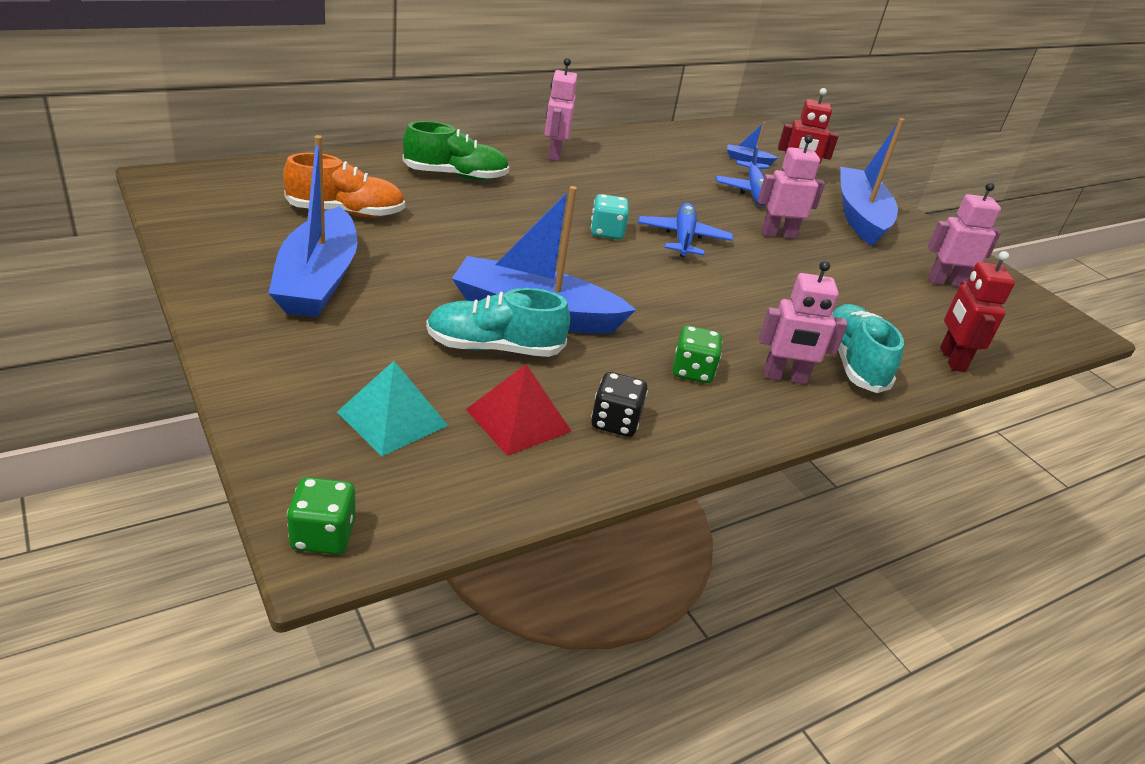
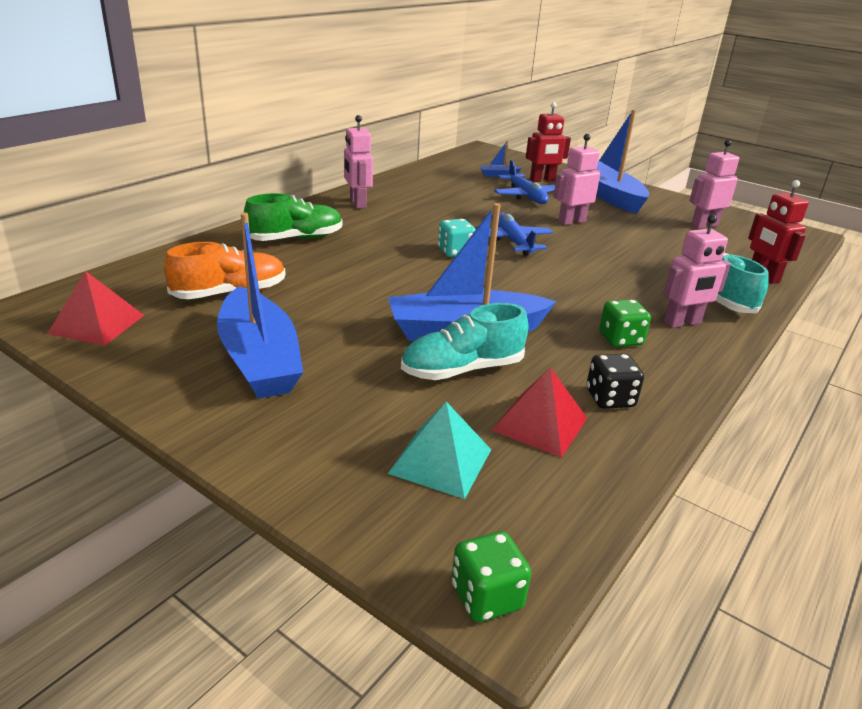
camera: 20 degrees left, 5 degrees down
(211, 208) = (97, 324): none -> red pyramid

